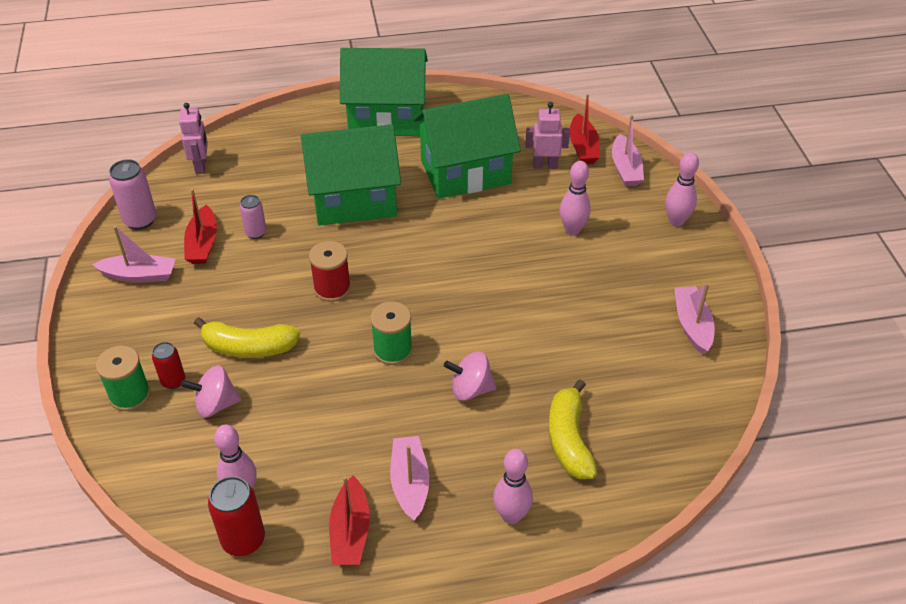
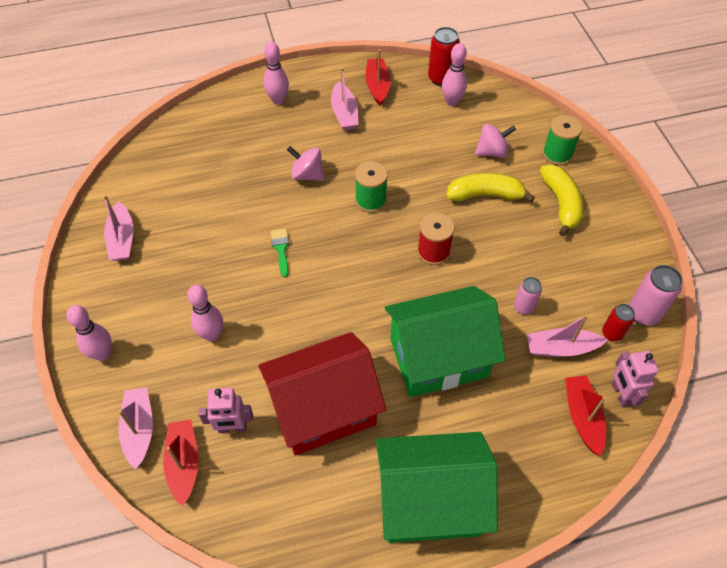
camera: 175 degrees right, 10 degrees up
(139, 275) = (608, 252): pink boat -> pink boat (561, 348)
(173, 381) = (531, 166): red can -> red can (612, 333)
(203, 244) = (568, 290): red boat -> red boat (582, 417)
(465, 172) = (324, 409): green house -> red house
(470, 389) = (307, 175): pink spinning top -> pink spinning top turned 150 degrees counterclockwise
(504, 302) = (281, 249): none -> green brush
(569, 440) = (236, 145): yellow banana -> yellow banana (561, 203)

